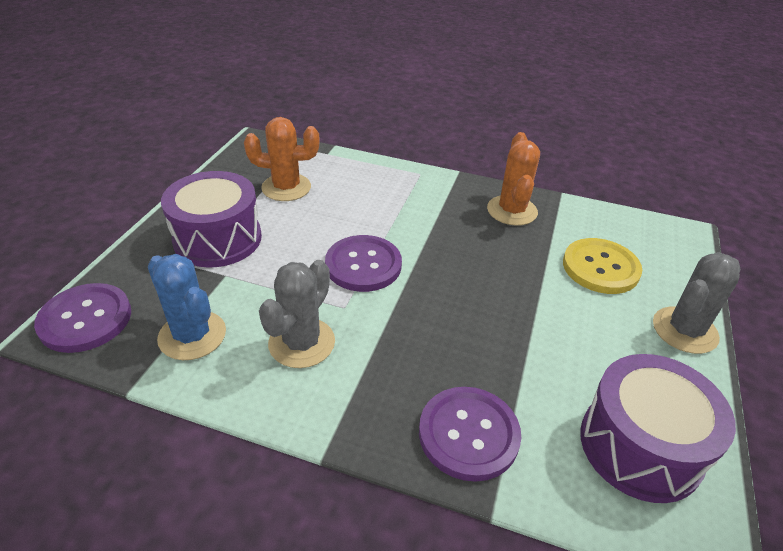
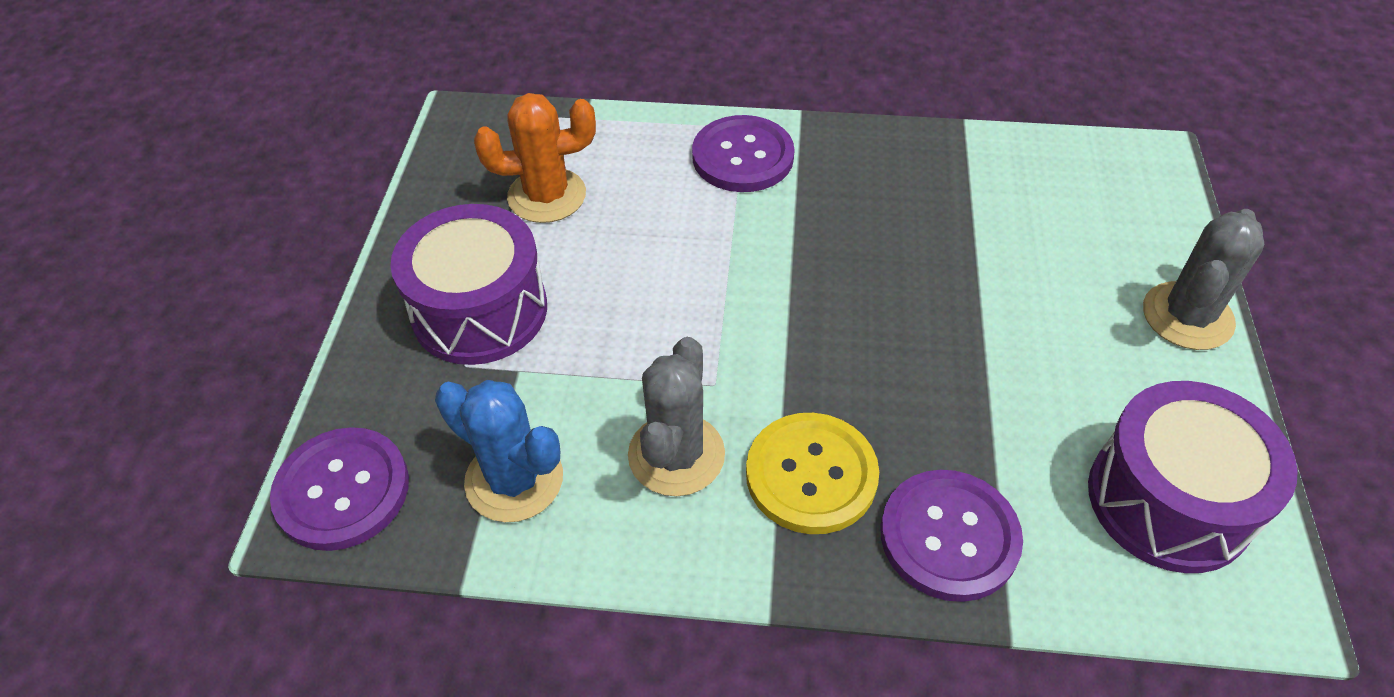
camera: 10 degrees left, 10 degrees up
(363, 265) = (716, 309): purple button -> purple button (742, 157)
(512, 211) = (901, 168): orange cactus -> none
(600, 268) = (1052, 240): yellow button -> yellow button (811, 475)

